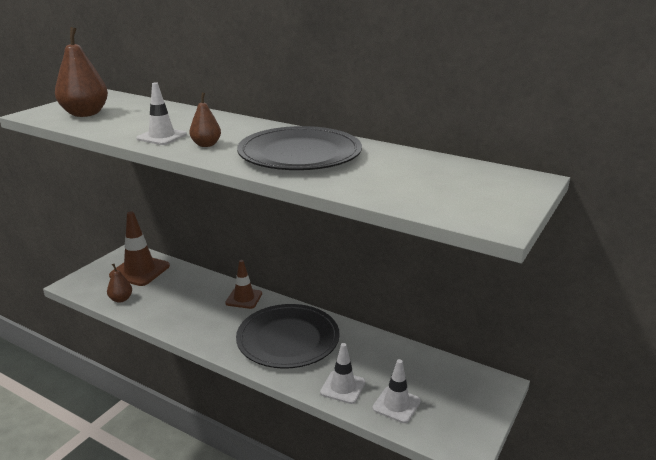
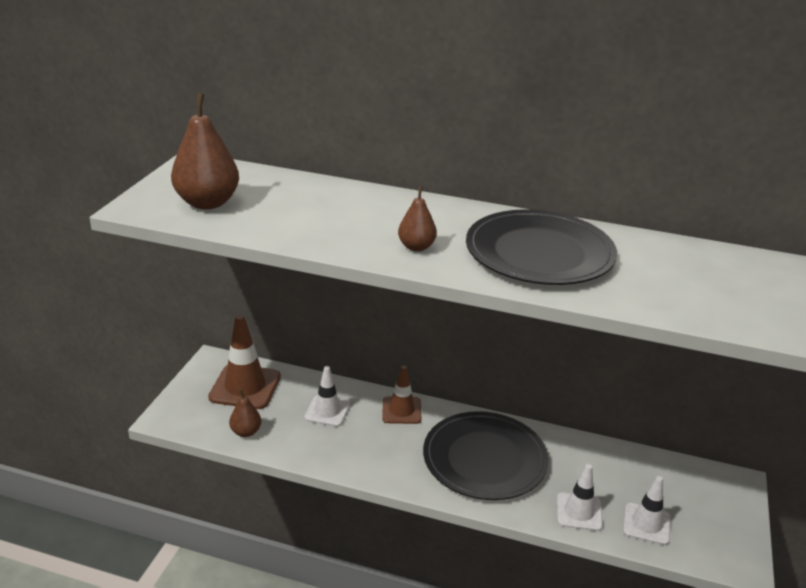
camera: 15 degrees left, 5 degrees up
(162, 137) = (348, 237): white traffic cone -> white traffic cone (327, 411)

